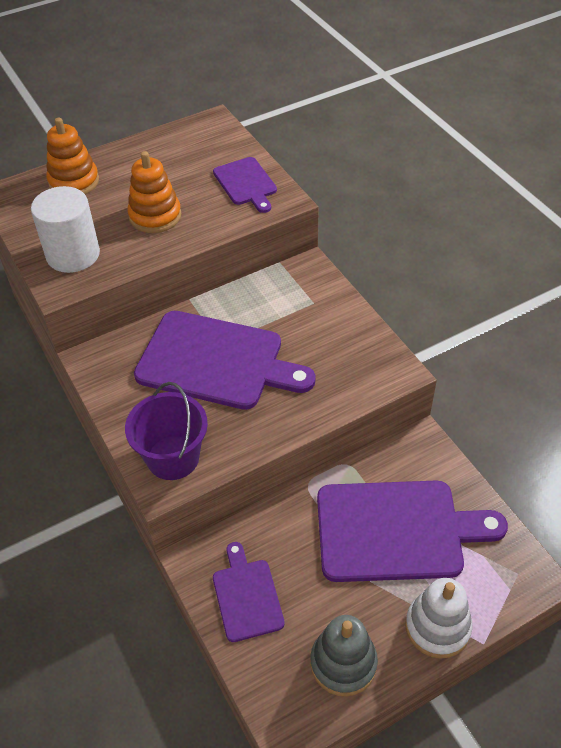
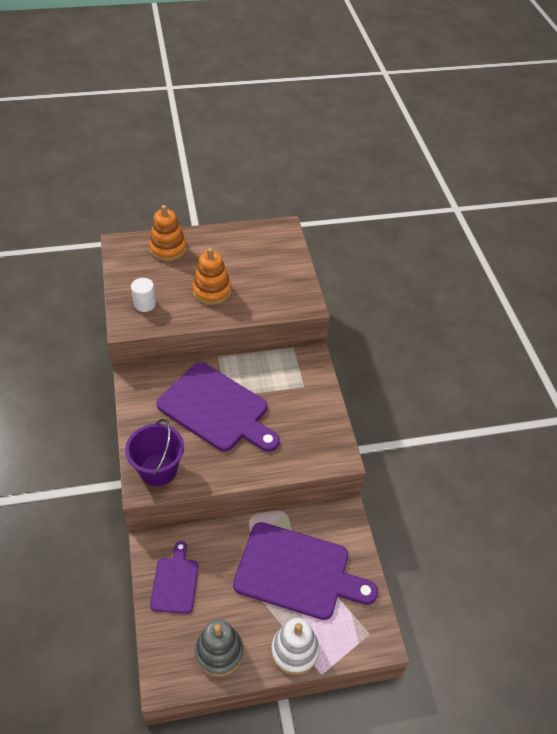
camera: 15 degrees right, 0 degrees up
(73, 254) = (145, 304): white cylinder -> white cylinder, size x0.57
(246, 183) = (286, 284): purple cutting board -> none

